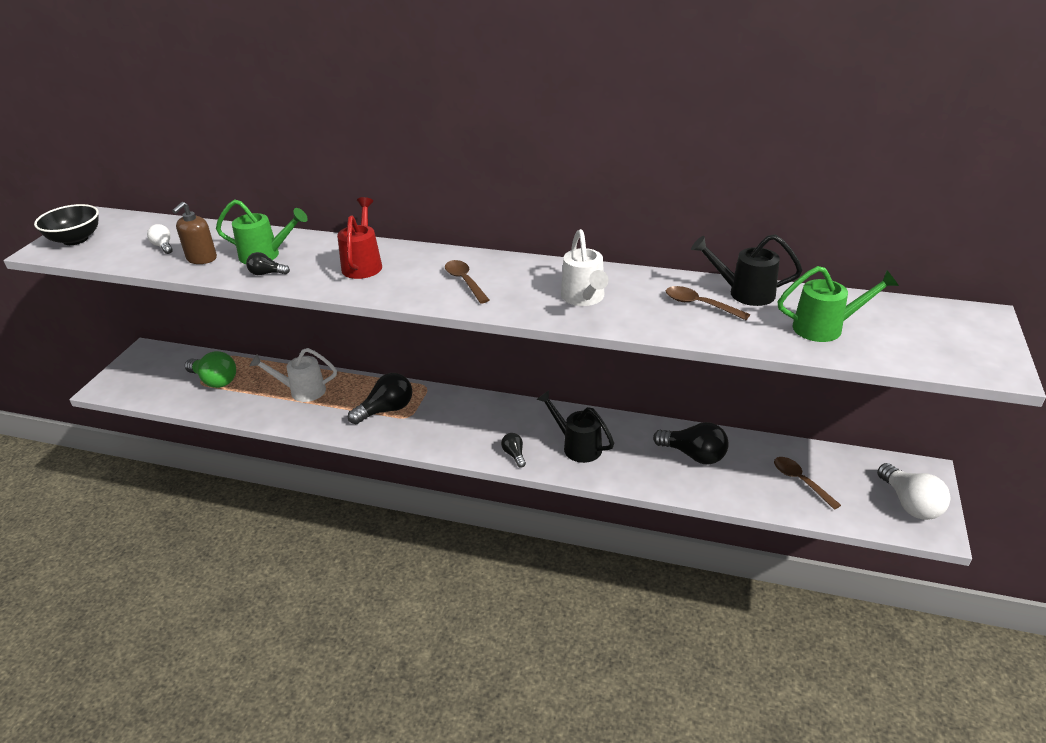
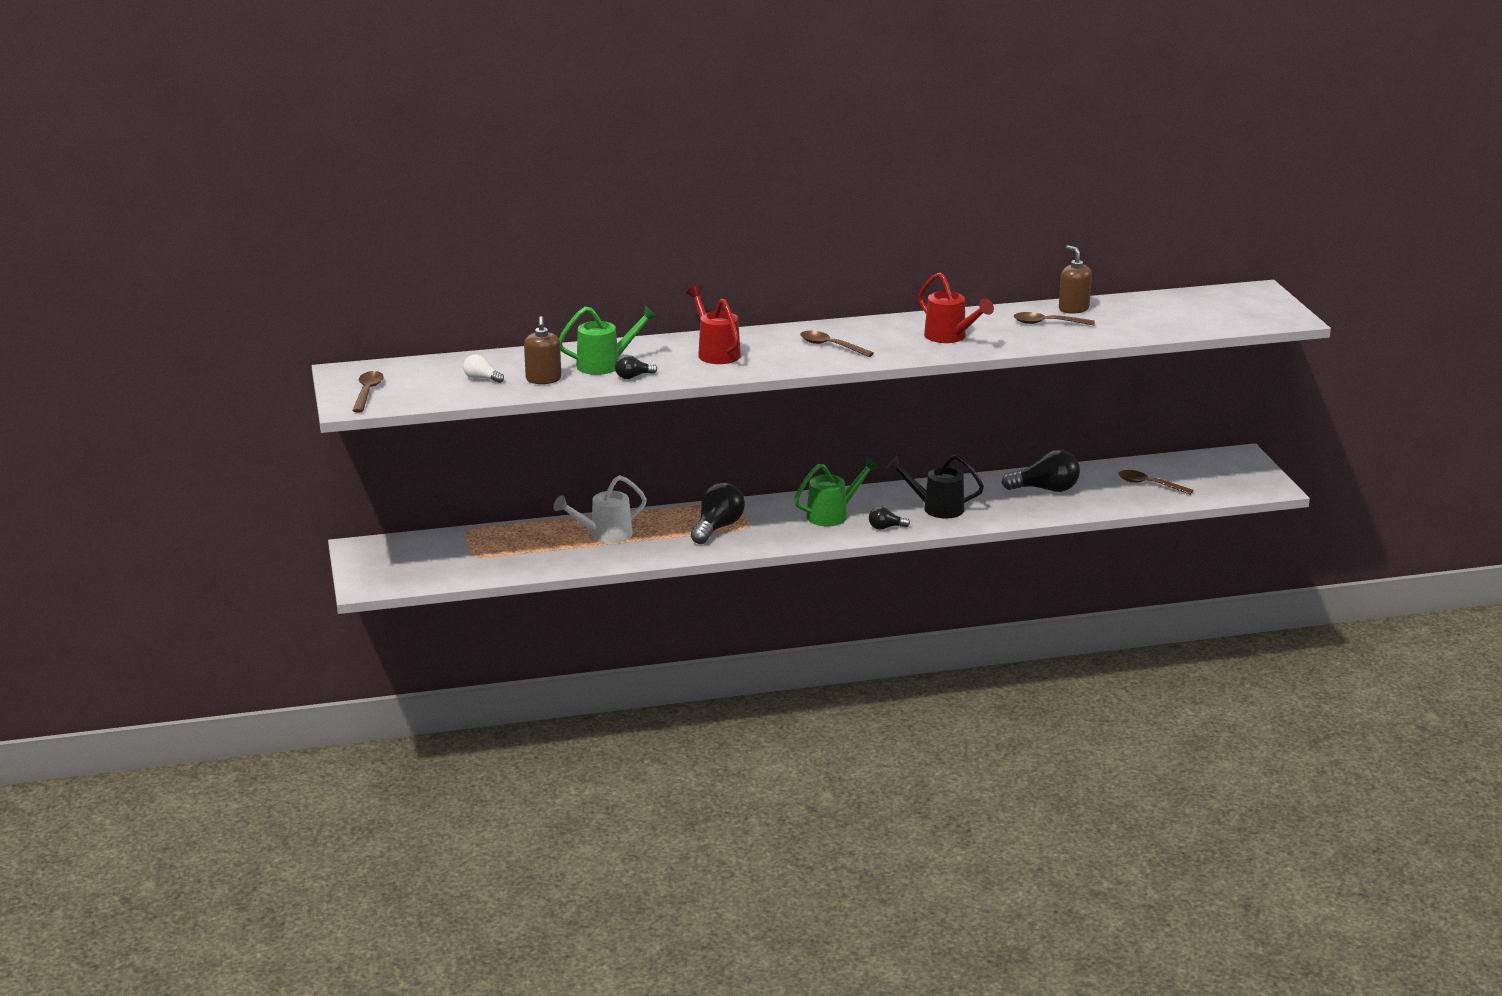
camera: 30 degrees left, 10 degrees down
(75, 239) = (367, 392): black bowl -> brown spoon
(215, 381) = (490, 550): green light bulb -> none
(514, 455) = (885, 527): black light bulb -> black light bulb turned 45 degrees counterclockwise
(584, 298) = (950, 337): white watering can -> red watering can
(744, 293) = (1073, 309): black watering can -> brown soap dispenser
(825, 328) = (1155, 319): green watering can -> green watering can (832, 515)
(910, 504) = (1243, 477): white light bulb -> none

